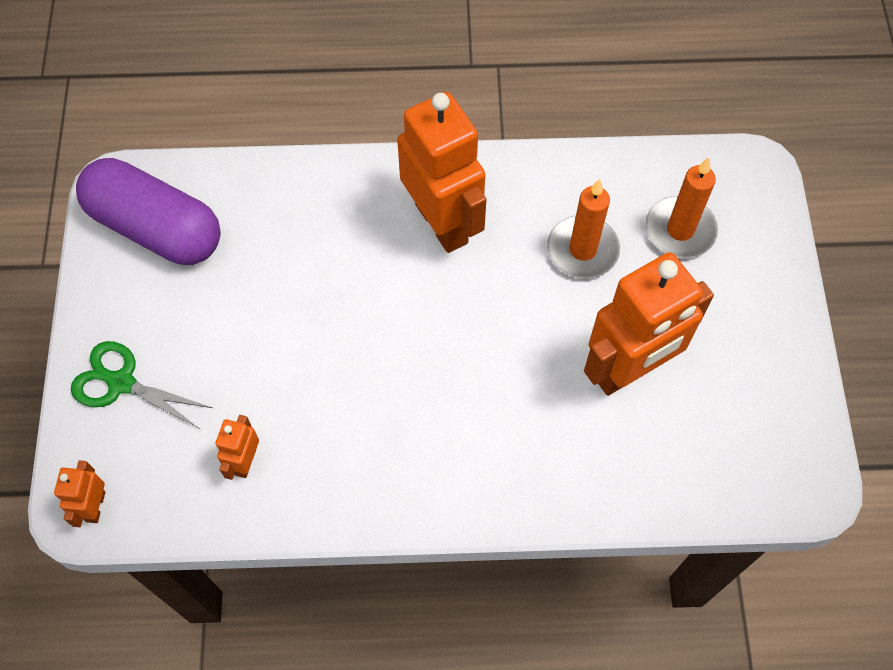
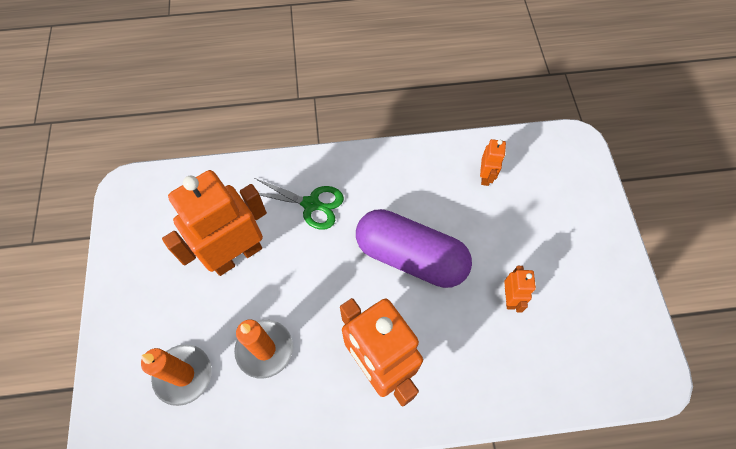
camera: 175 degrees right, 0 degrees up
(95, 506) = (568, 145): orange robot -> orange robot (510, 298)
(121, 383) = (583, 218): green scissors -> green scissors (311, 204)
(156, 227) = (606, 340): purple capsule -> purple capsule (410, 257)

